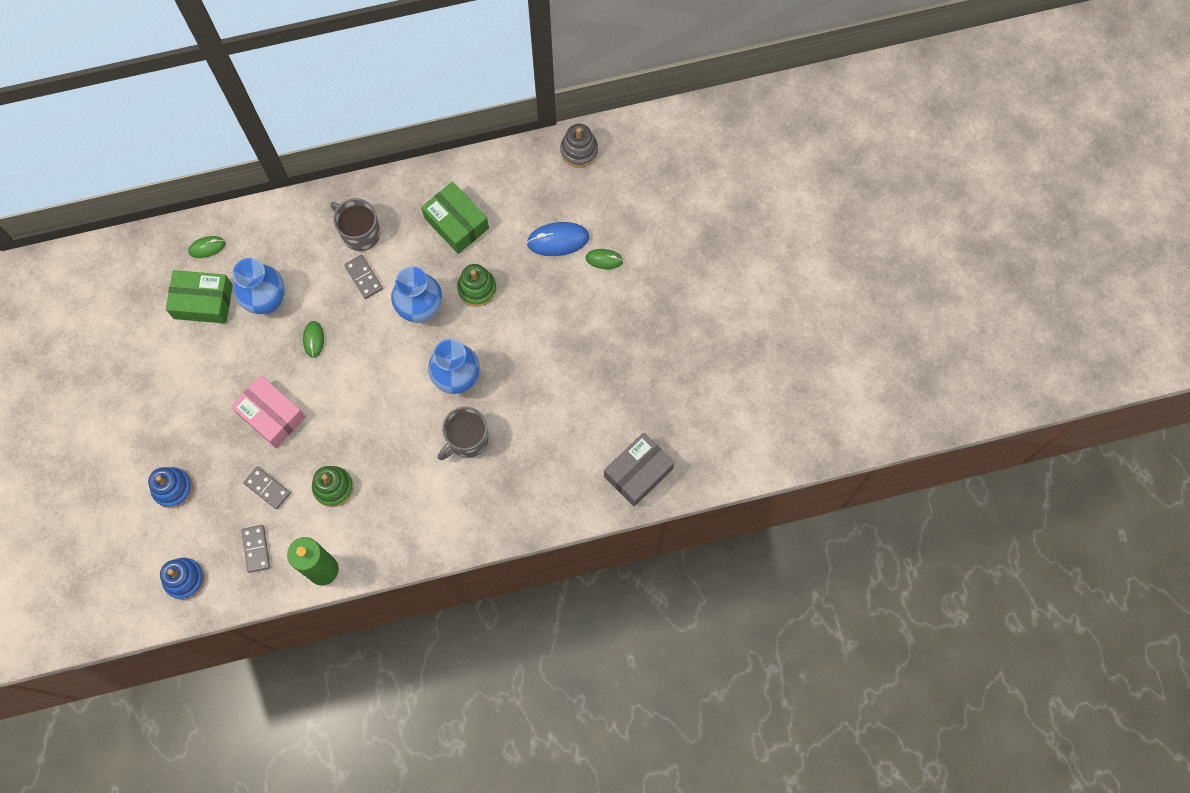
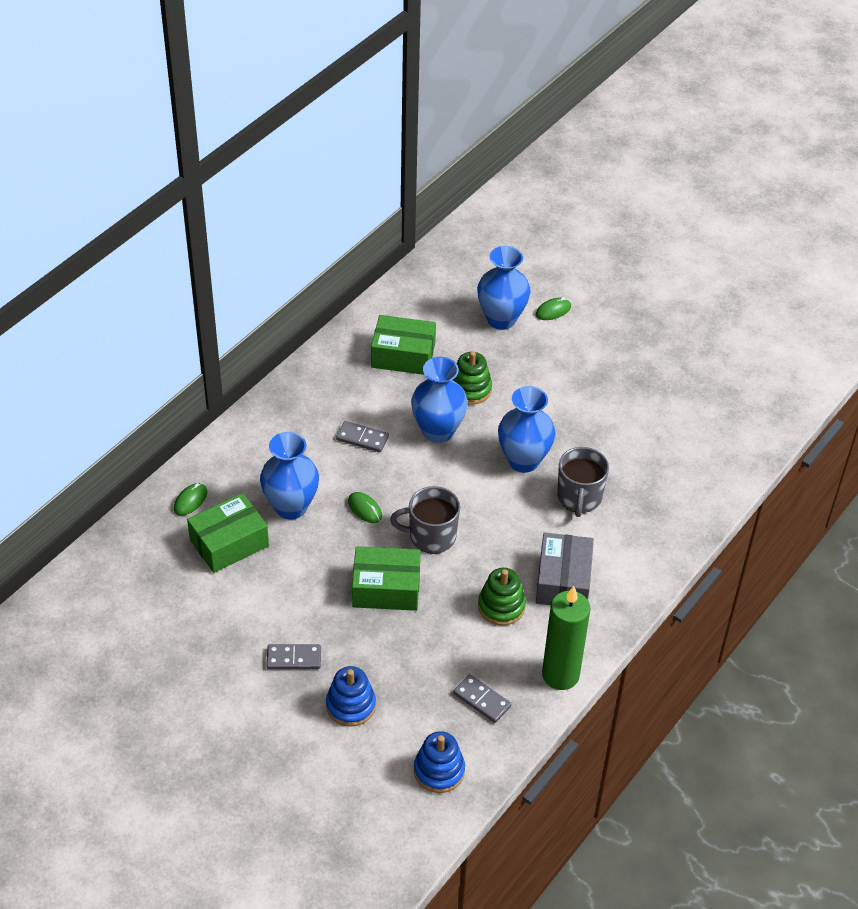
camera: 40 degrees left, 25 degrees down
(267, 488) = (441, 646): grey domino -> grey domino (294, 658)
(271, 415) = (386, 588): pink box -> green box
(360, 233) = (325, 409): grey mug -> grey mug (431, 536)
(558, 240) = (501, 319): blue mouse -> blue vase
(579, 150) = (452, 253): grey stacking toy -> none
(638, 472) = (742, 433): grey box -> grey box (563, 581)

